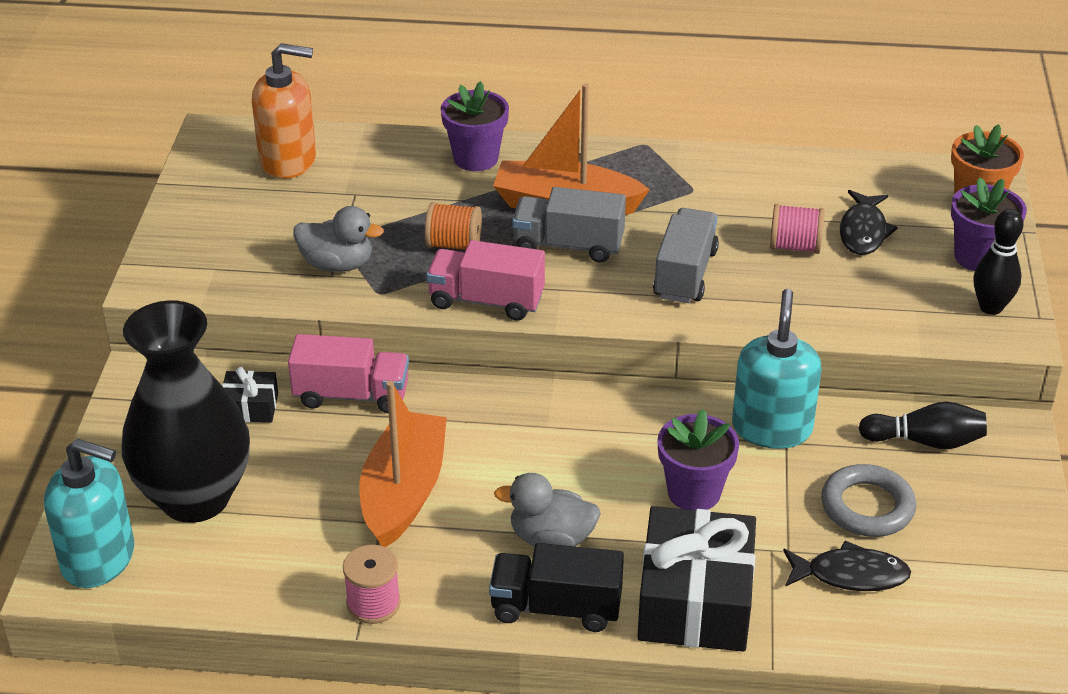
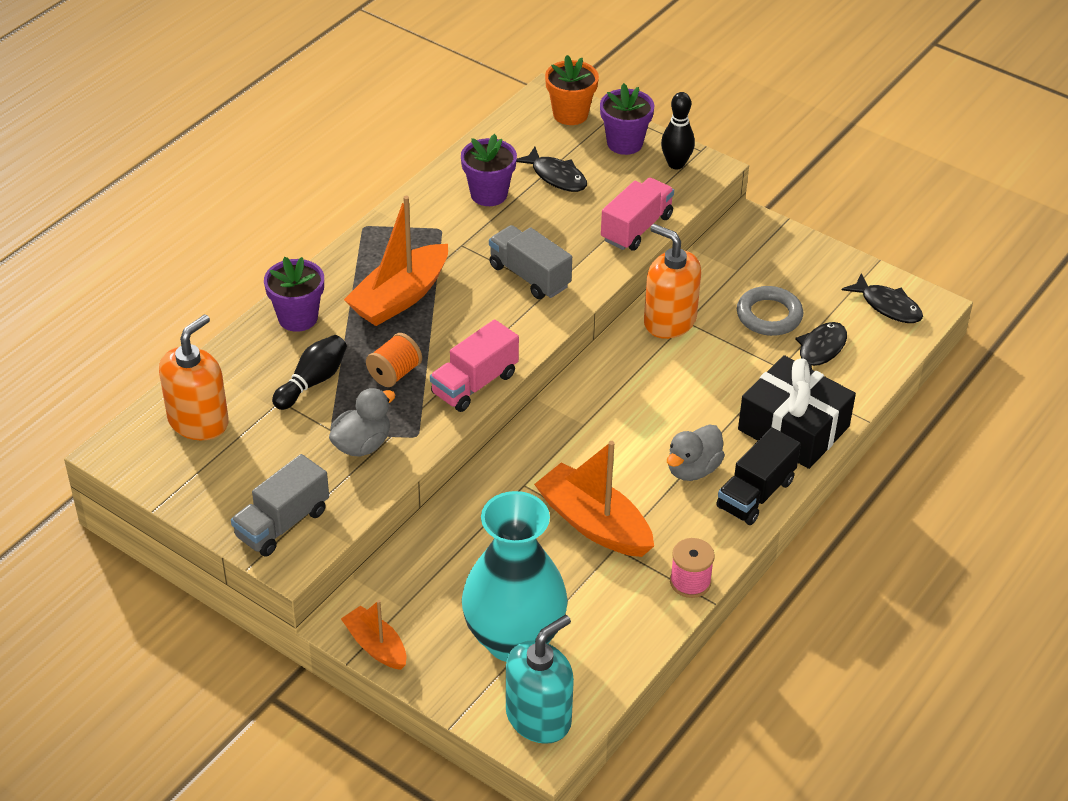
camera: 60 degrees left, 5 degrees up
(125, 406) = (376, 646): none -> orange boat
(195, 498) = (514, 639): black vase -> turquoise vase
(250, 407) = (437, 572): black gift -> none
(351, 395) = (470, 511): pink truck -> pink truck (636, 228)
(568, 245) = (448, 316): grey truck -> grey truck (282, 523)
(694, 492) = (700, 384): purple flower pot -> purple flower pot (489, 194)
(772, 428) = (669, 321): turquoise soap dispenser -> orange soap dispenser
(794, 246) = (544, 213): pink spool -> none
(925, 441) = (732, 262): black bowling pin -> black bowling pin (312, 382)
(1000, 610) = (888, 306): none -> black fish

